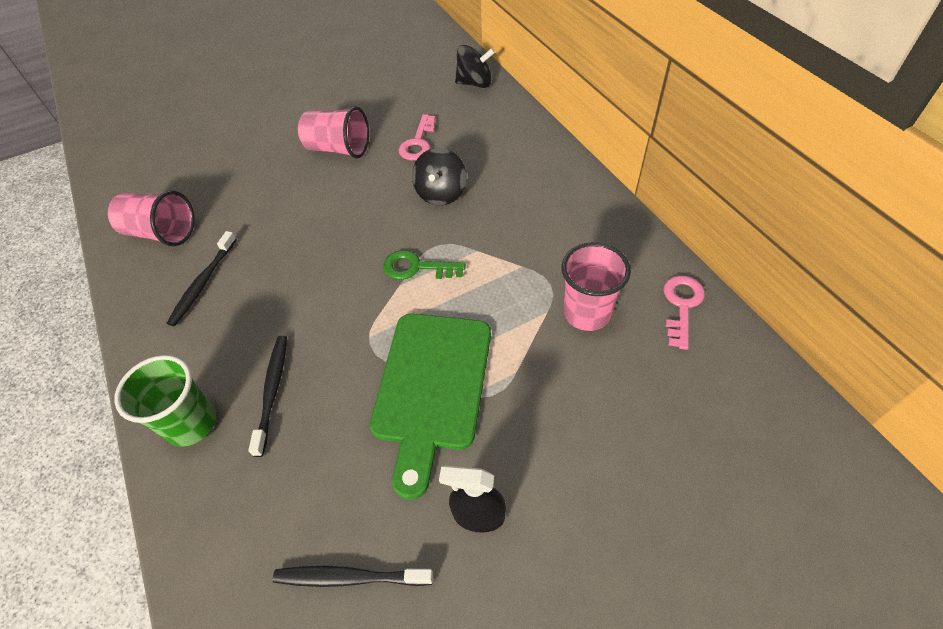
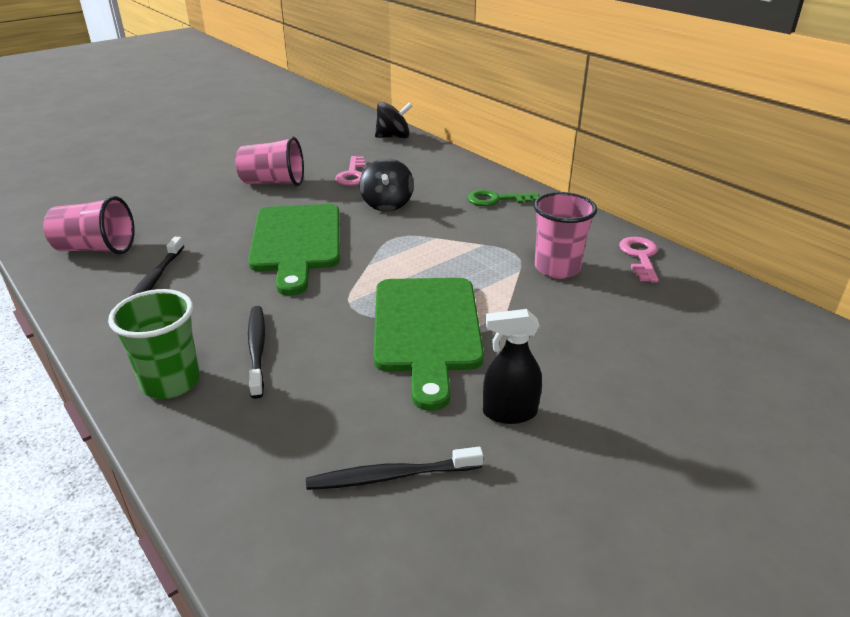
camera: 15 degrees left, 20 degrees down
(340, 243) = (296, 242): none -> green cutting board
(416, 267) = (381, 252): green key -> green key (496, 199)

